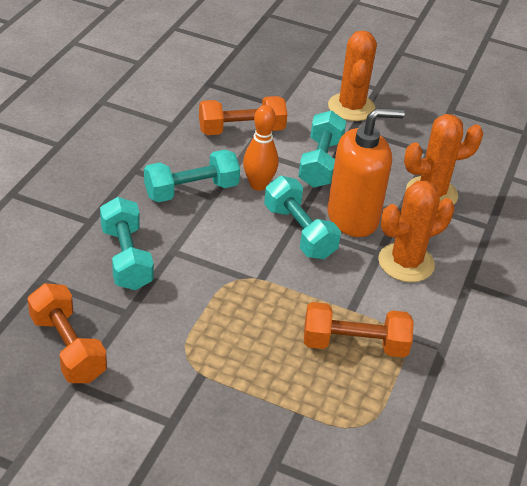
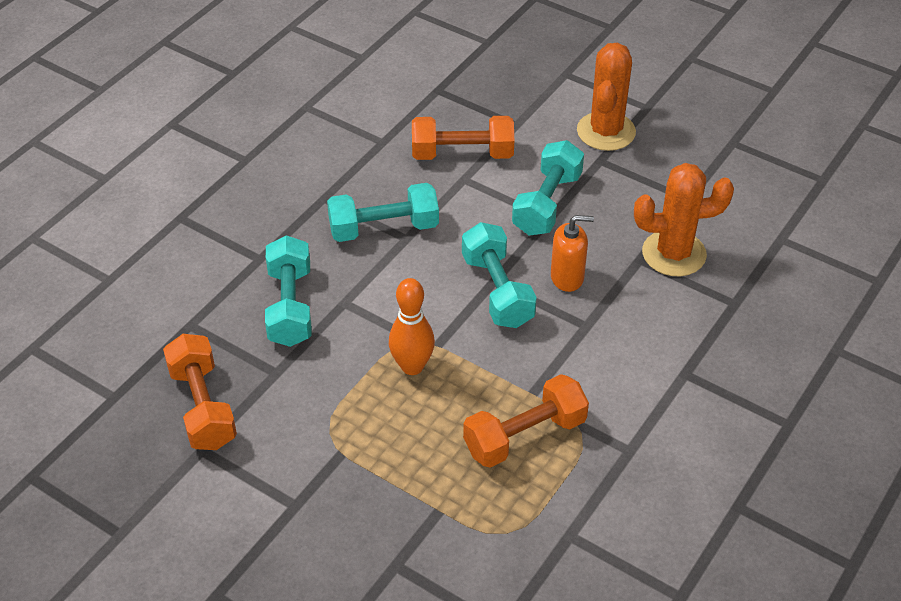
camera: 15 degrees right, 5 degrees up
(258, 185) = (464, 227): orange bowling pin -> orange bowling pin (412, 366)
(353, 217) = (567, 277): orange soap dispenser -> orange soap dispenser, size x0.55
(354, 344) = (524, 436): orange dumbbell -> orange dumbbell turned 45 degrees counterclockwise
(406, 263) = (615, 340): orange cactus -> none

